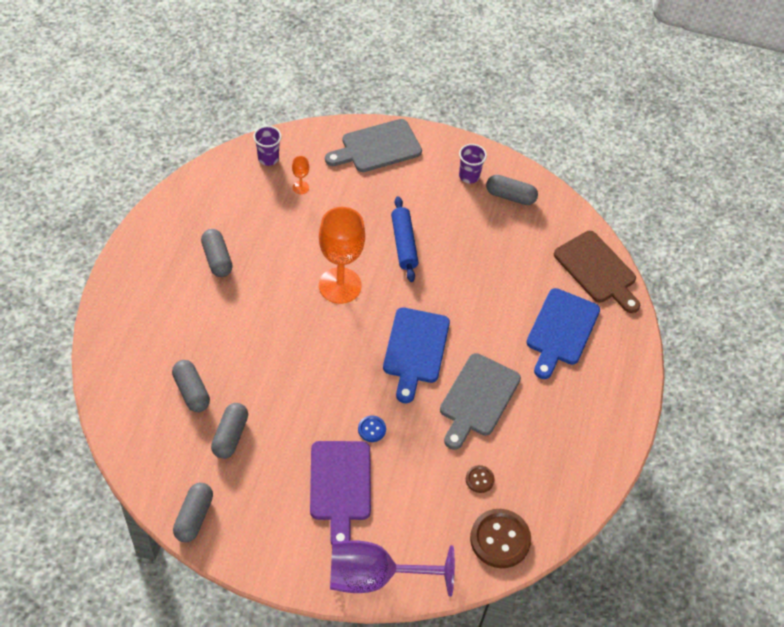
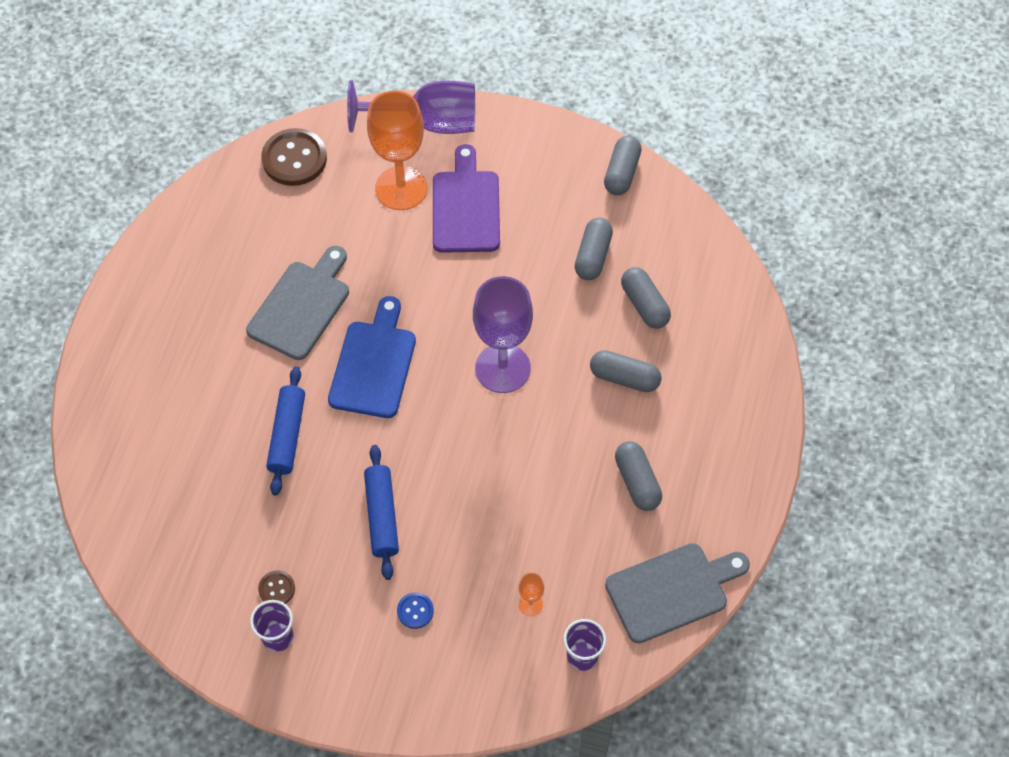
camera: 175 degrees left, 5 degrees up
(313, 343) = (502, 368): none -> purple goblet
(340, 285) = (470, 449): orange goblet -> orange goblet (401, 188)
(372, 429) = (430, 267): blue button -> blue button (415, 611)
(377, 147) = (415, 685): grey cutting board -> grey cutting board (672, 590)
(477, 299) = (287, 435): none -> blue rolling pin
(479, 479) = (309, 217): brown button -> brown button (277, 589)
(510, 196) = (219, 603): grey capsule -> grey capsule (624, 378)
(561, 330) = (182, 395): blue cutting board -> none
(597, 270) = (115, 485): brown cutting board -> none

